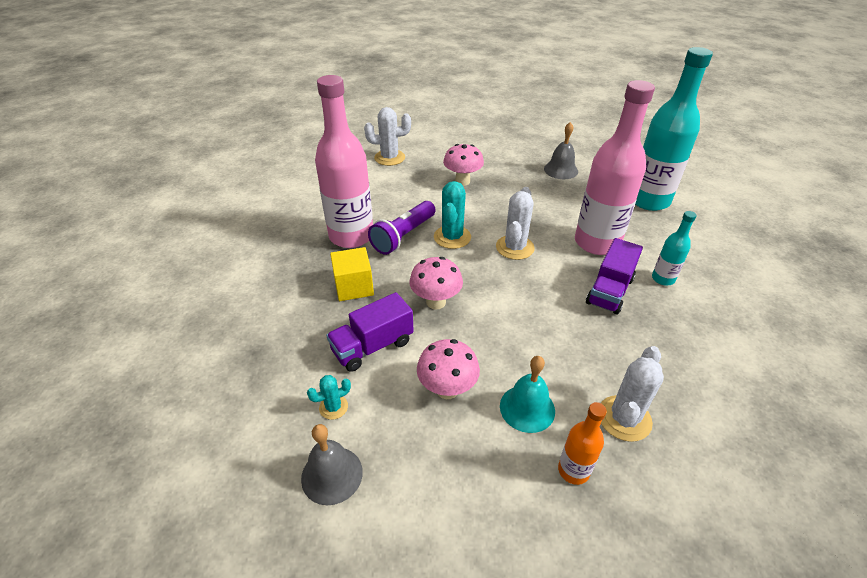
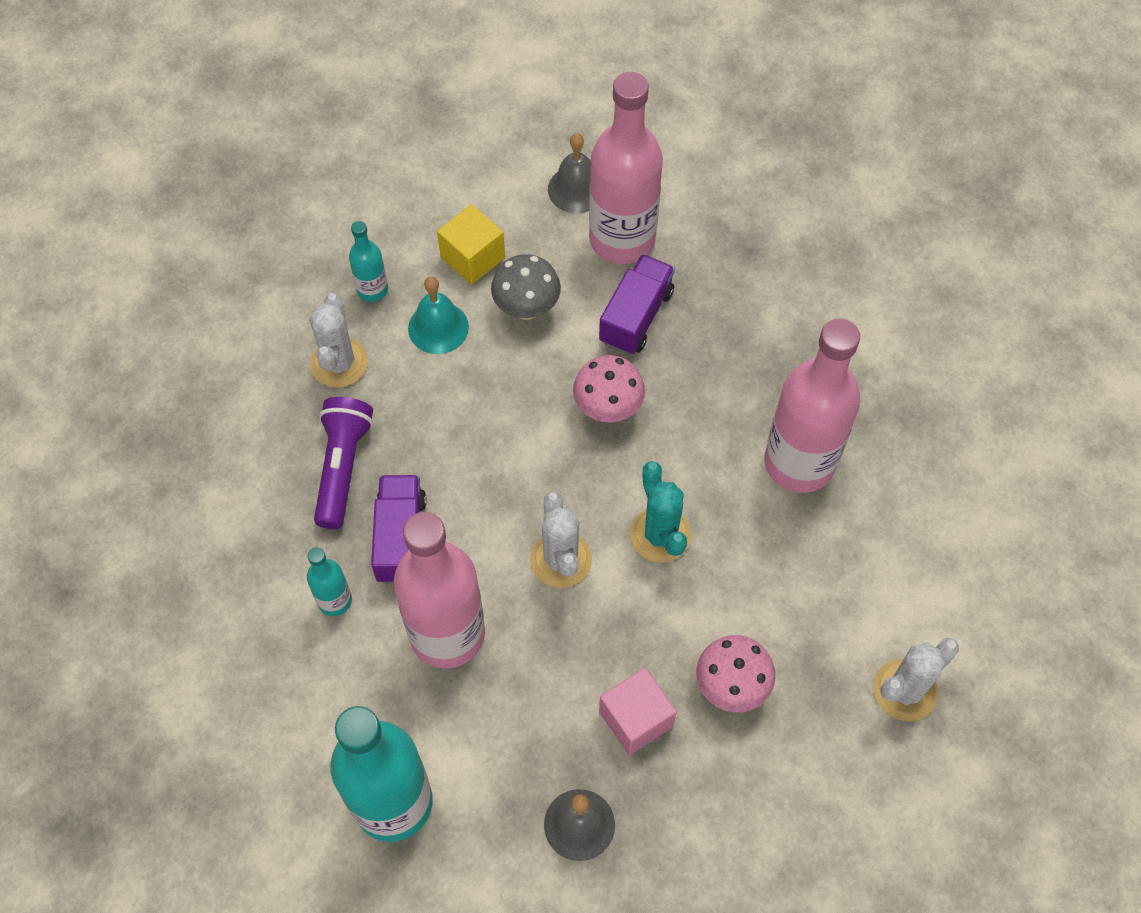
camera: 150 degrees right, 20 degrees up
(333, 407) = (622, 239): turquoise cactus -> pink bottle
(354, 287) = (721, 381): yellow cube -> yellow cube (472, 257)
(403, 236) = (728, 500): purple flashlight -> purple flashlight (342, 467)
(447, 389) = (526, 308): pink mushroom -> grey mushroom
(514, 187) = (636, 719): none -> pink cube
(573, 470) = (372, 290): orange bottle -> turquoise bottle

